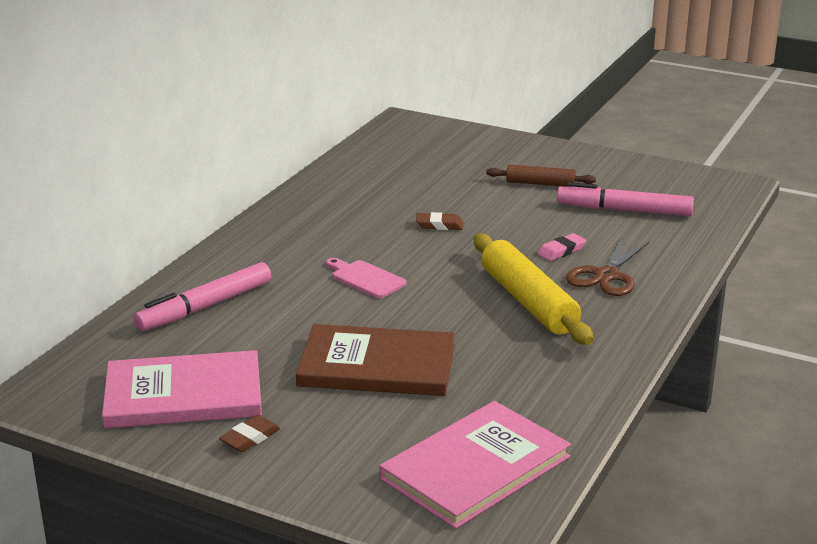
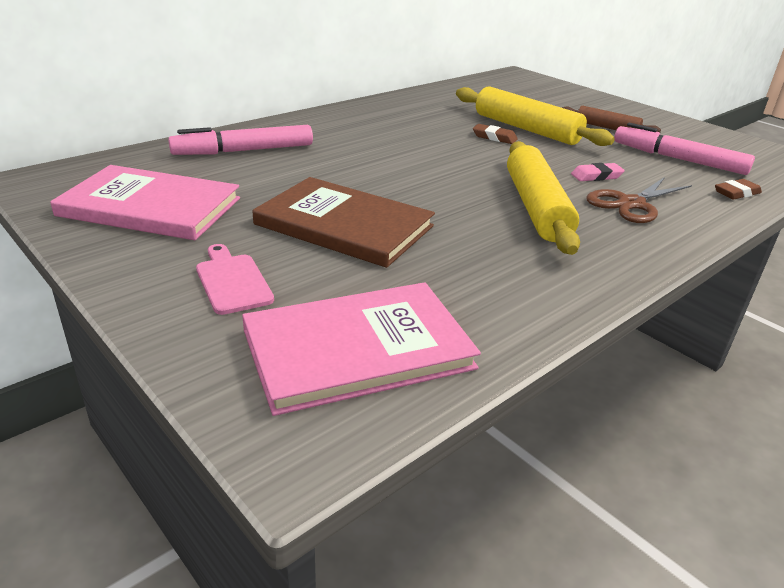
camera: 20 degrees right, 5 degrees up
(250, 438) = (163, 256): brown eraser -> brown eraser (736, 193)
(365, 278) = (396, 159): pink cutting board -> pink cutting board (232, 281)
(463, 205) = (526, 129): none -> yellow rolling pin

